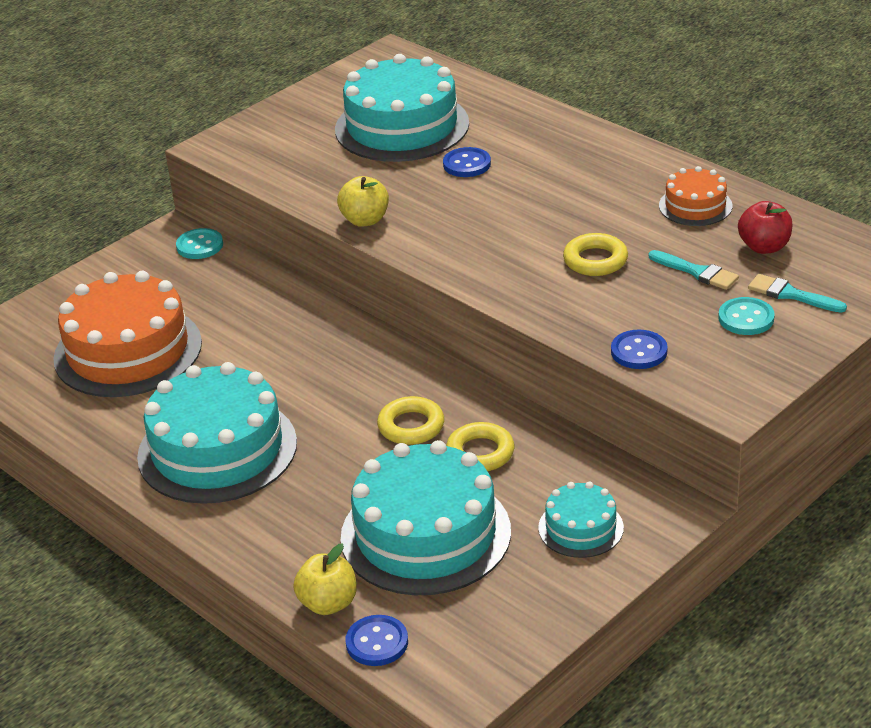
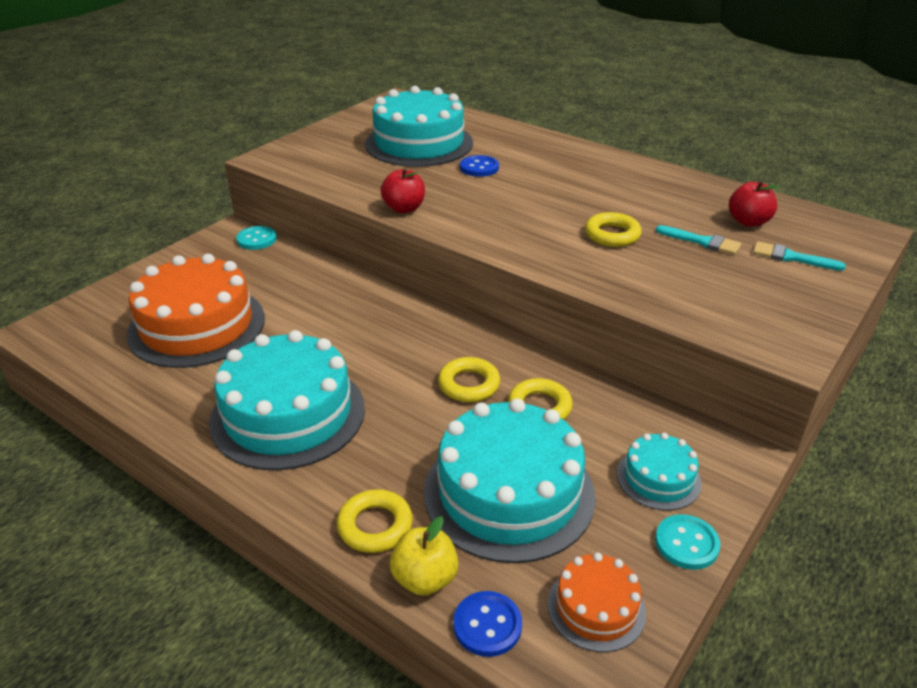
camera: 10 degrees left, 0 degrees up
(289, 557) = (375, 526): none -> yellow ring
(365, 220) = (404, 208): yellow apple -> red apple
(639, 351) = (683, 308): blue button -> none
(695, 206) = (676, 193): orange cake -> orange cake (596, 607)
(746, 318) = (763, 277): turquoise button -> turquoise button (686, 543)

